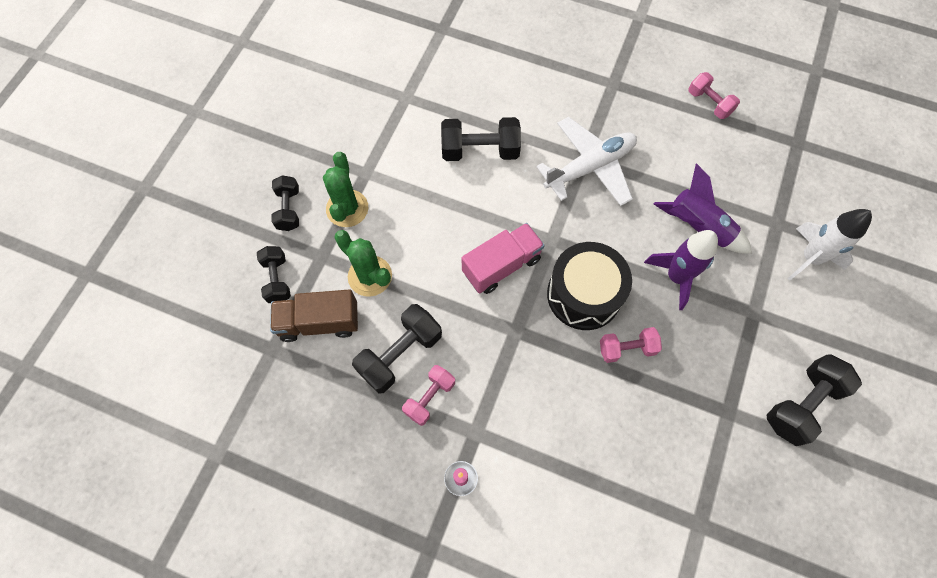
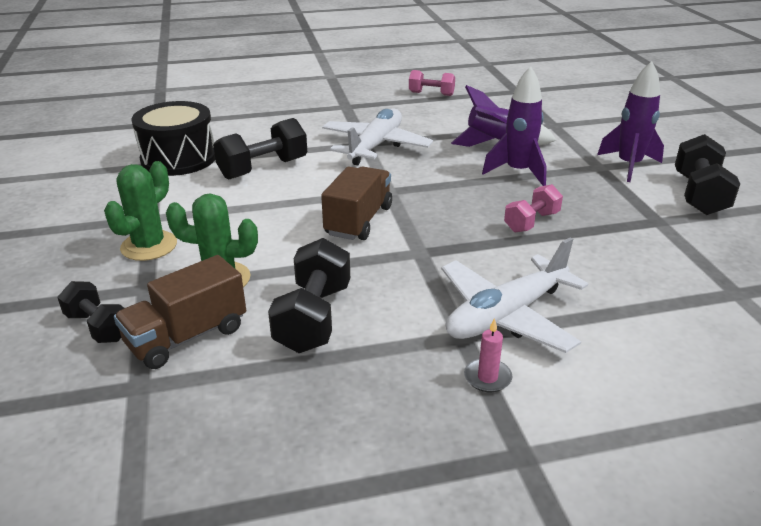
camera: 35 degrees left, 35 degrees down
(289, 209) = (72, 271): black dumbbell -> none
(347, 208) = (149, 246): green cactus -> green cactus turned 60 degrees clockwise
(430, 398) = (382, 334): pink dumbbell -> none
(501, 266) = (359, 221): pink truck -> brown truck
(519, 434) = (506, 315): none -> white plane
(584, 294) = (455, 208): black drum -> black drum (179, 158)
(783, 327) = (629, 166): none -> purple rocket
(810, 258) = (597, 131): white rocket -> none

